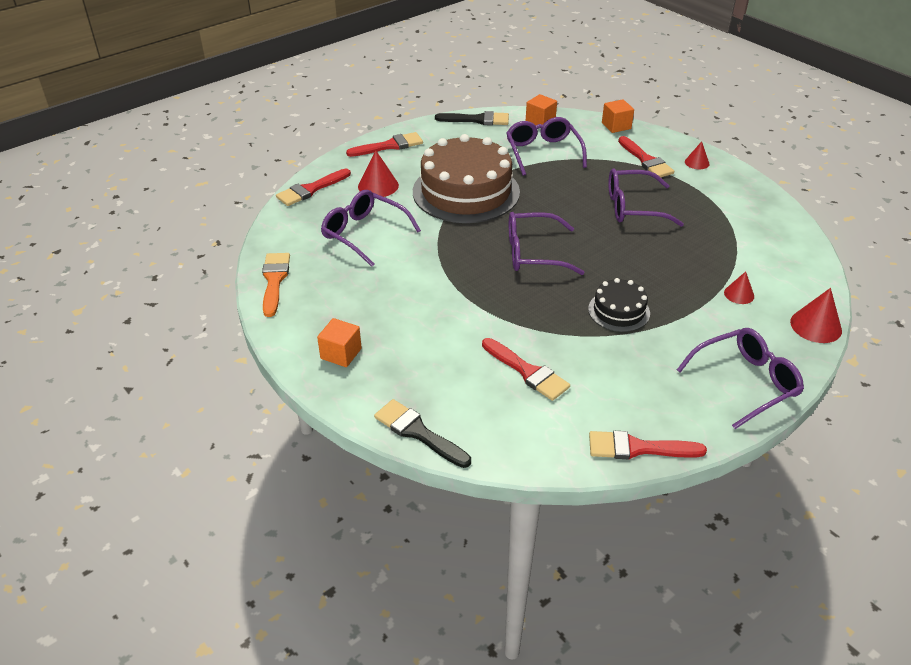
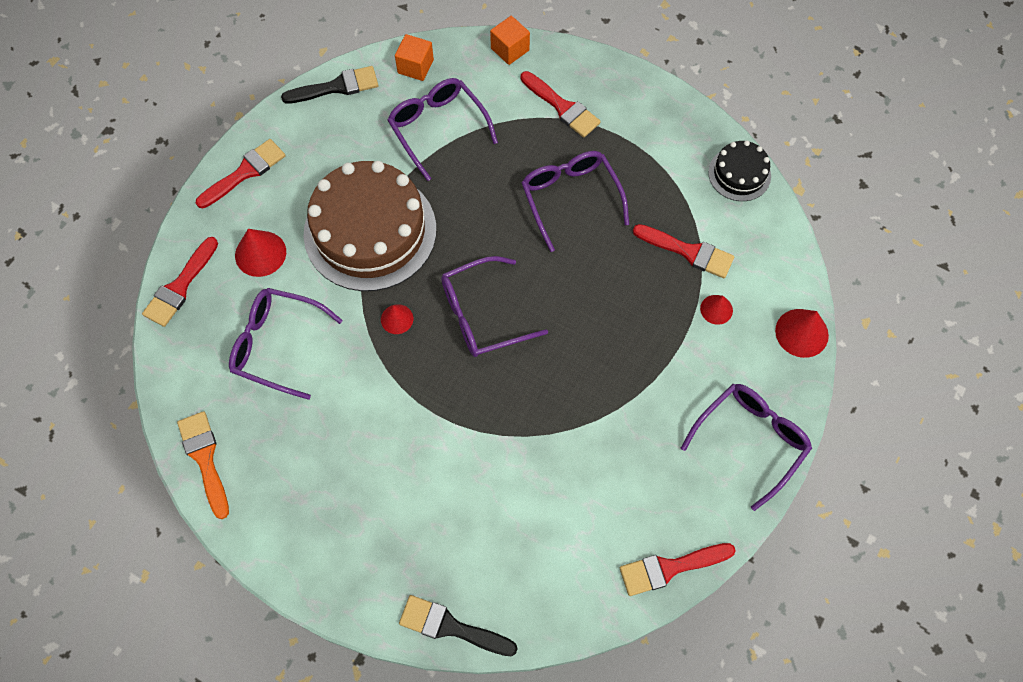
camera: 20 degrees left, 25 degrees up
(341, 353) = (328, 546): orange cube -> none
(527, 372) = (533, 502): red brush -> red brush (688, 252)
(619, 311) = (600, 378): black cake -> black cake (739, 174)
(633, 207) = (570, 198): purple glasses -> purple glasses turned 90 degrees clockwise
(697, 162) = (621, 93): red cone -> red cone (397, 319)

